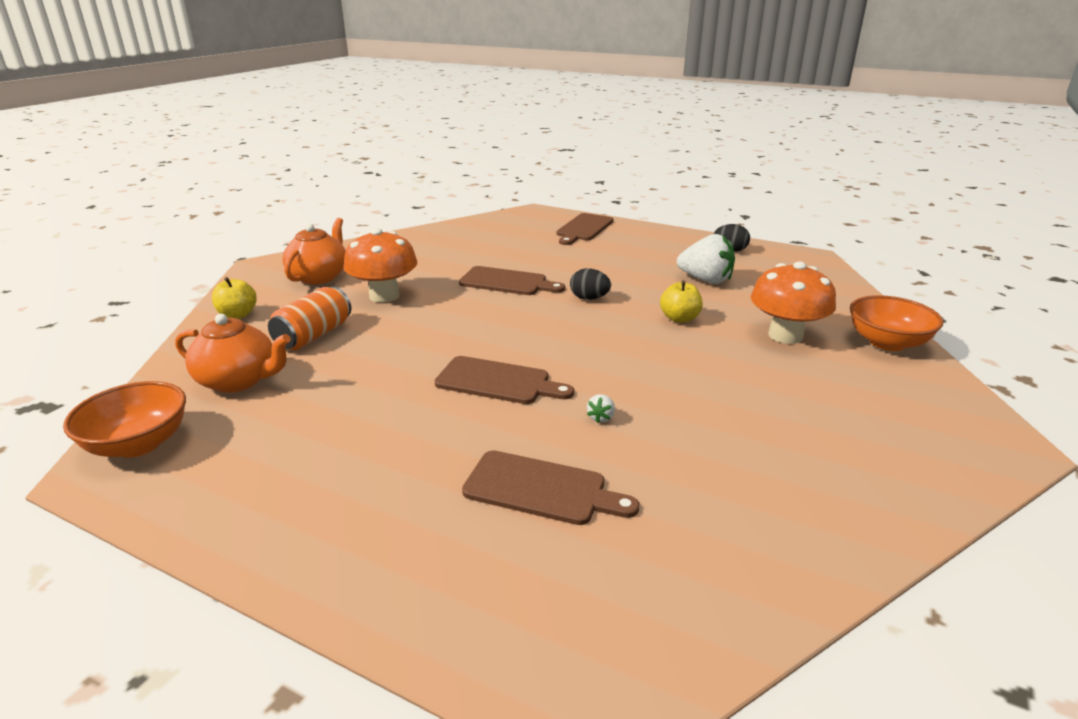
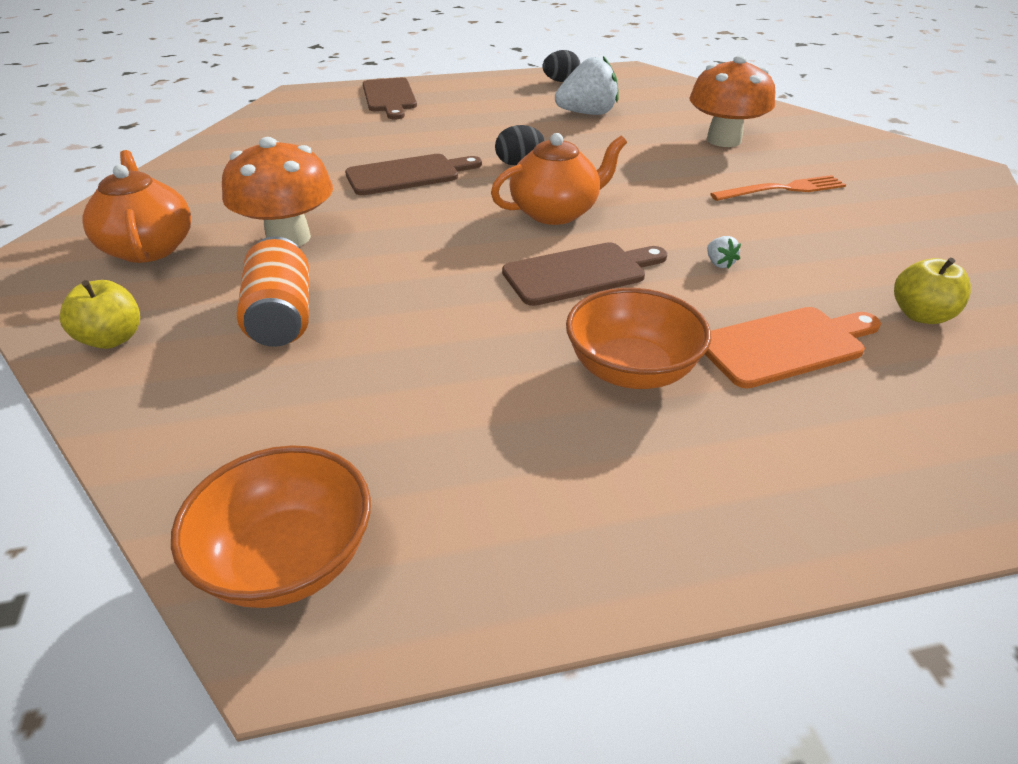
camera: 40 degrees left, 10 degrees up
(239, 380) = (281, 412): orange teapot -> orange teapot (555, 212)
(541, 489) = (785, 345): brown cutting board -> orange cutting board
(679, 318) = (626, 154): yellow apple -> yellow apple (921, 315)
(761, 390) = (782, 189): none -> orange fork
(887, 343) = (792, 122): orange bowl -> orange bowl (631, 370)

